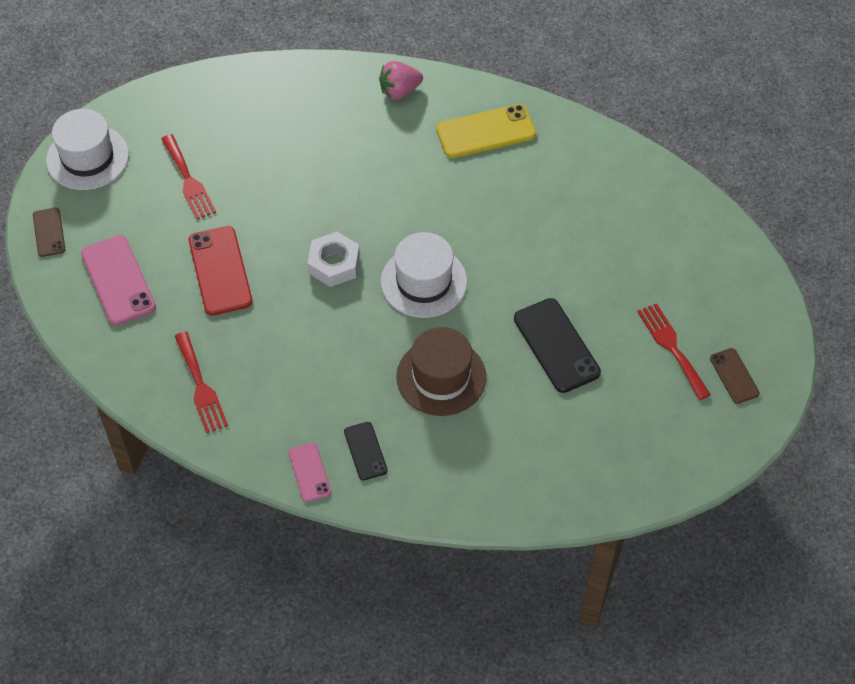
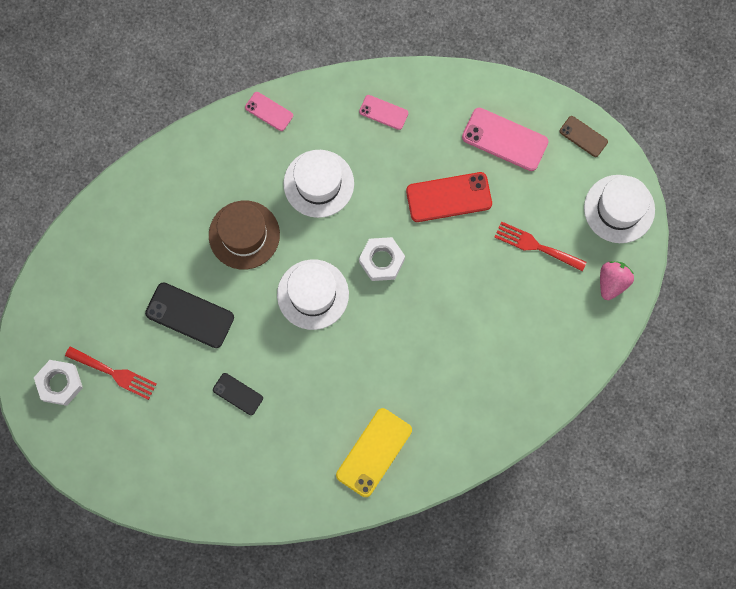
camera: 140 degrees right, 20 degrees up
(201, 386) = (383, 112): red fork -> pink phone
(220, 271) = (448, 197): red phone -> red phone turned 45 degrees counterclockwise
(326, 369) = (318, 183): none -> white hat
(365, 451) = (248, 150): black phone -> black phone (238, 394)
(399, 91) = (465, 439): pink strawberry -> pink strawberry (612, 282)
(734, 376) = (60, 383): brown phone -> white nut

